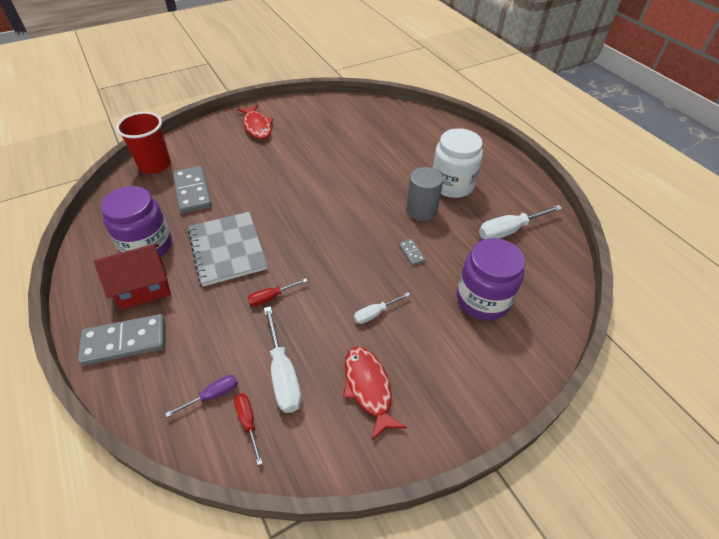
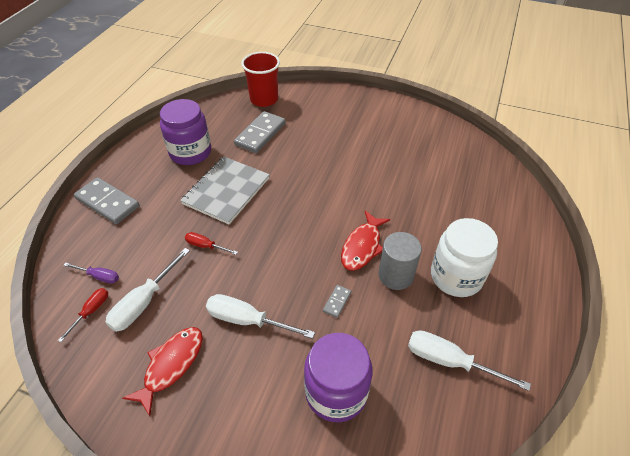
camera: 50 degrees right, 0 degrees up
(143, 288) = (155, 177): red house -> none
(257, 126) = (365, 113): red fish -> red fish (362, 246)
(375, 313) = (247, 320): white screwdriver -> white screwdriver, size x1.74

